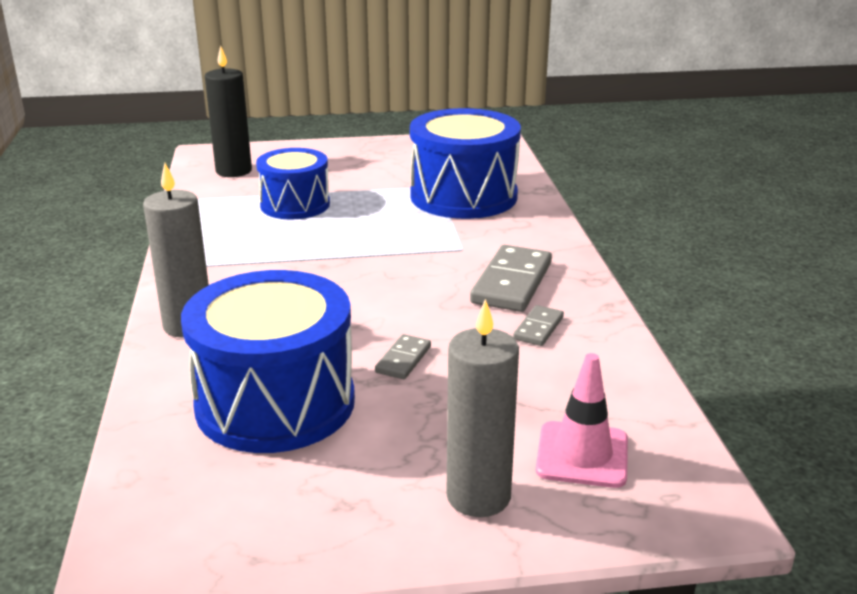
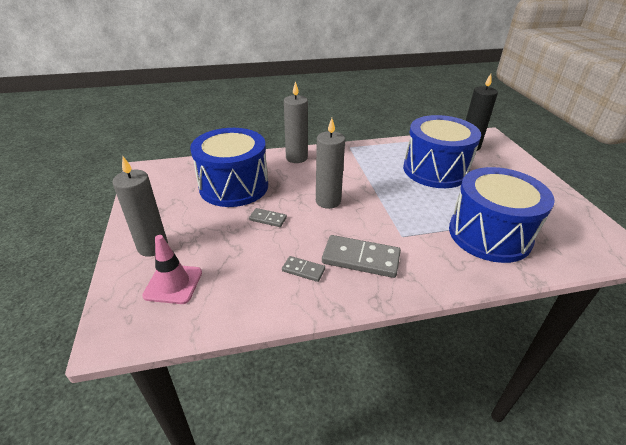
camera: 85 degrees right, 10 degrees up
(295, 205) = (435, 170): blue drum -> blue drum, size x1.58
(361, 299) = (328, 201): none -> grey candle

